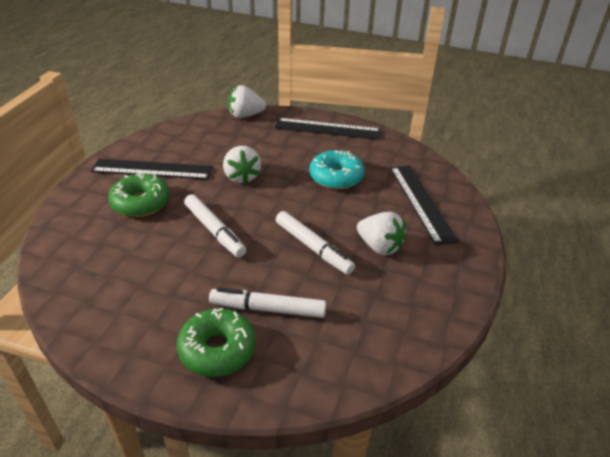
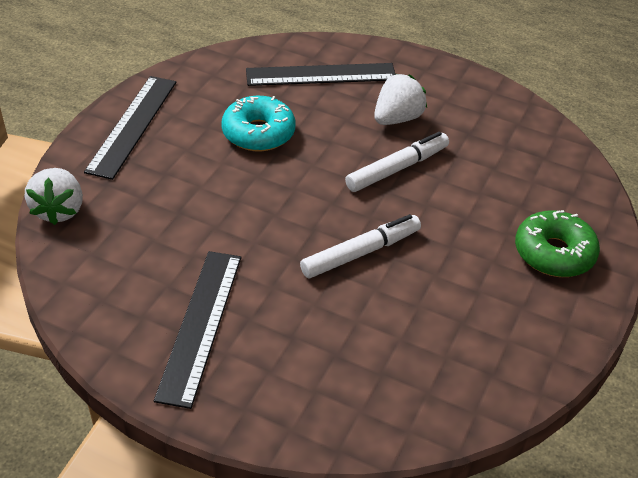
camera: 85 degrees left, 5 degrees up
(141, 203) = (289, 334): green donut -> none
(242, 177) = (241, 222): white strawberry -> none
(268, 309) = (495, 212): white marker -> none

